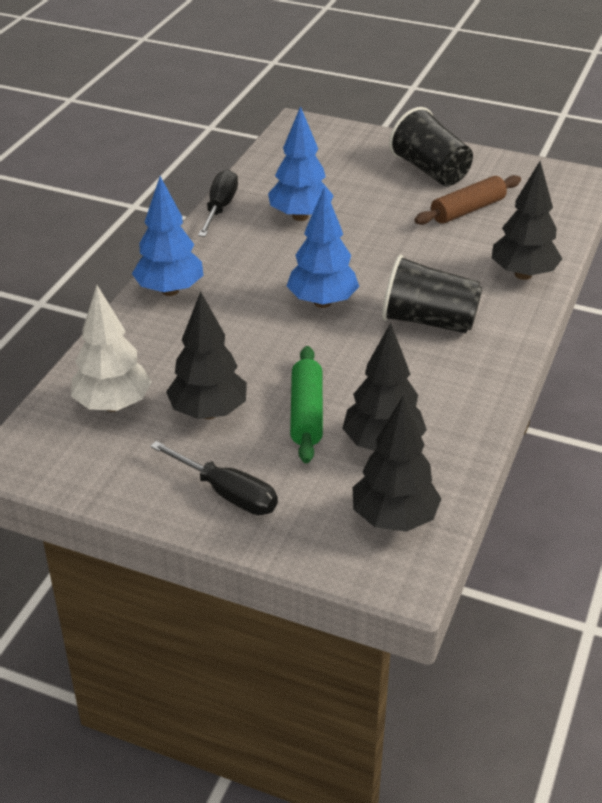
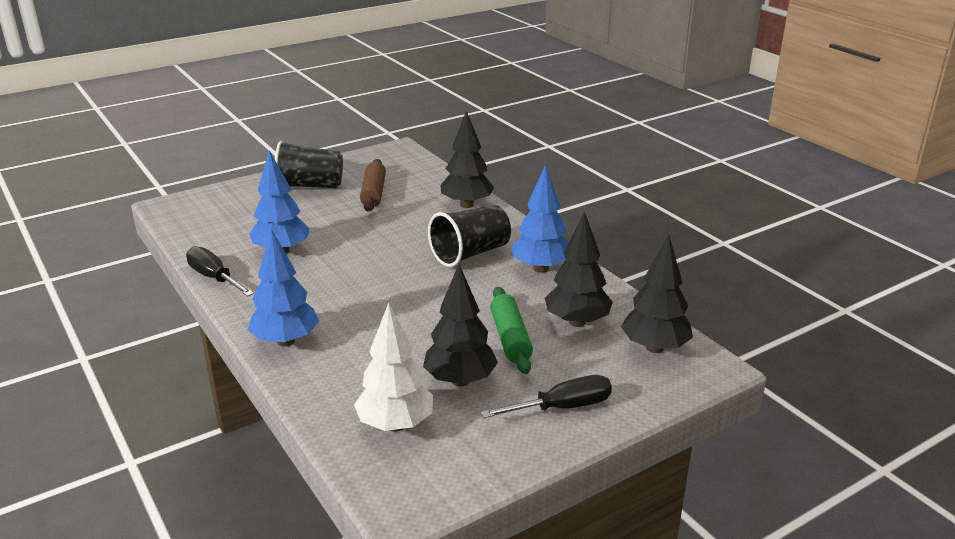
camera: 55 degrees left, 10 degrees down
(307, 413) = (510, 338): green rolling pin -> green rolling pin turned 45 degrees clockwise
(322, 302) = (395, 283): blue tree -> blue tree (541, 268)

